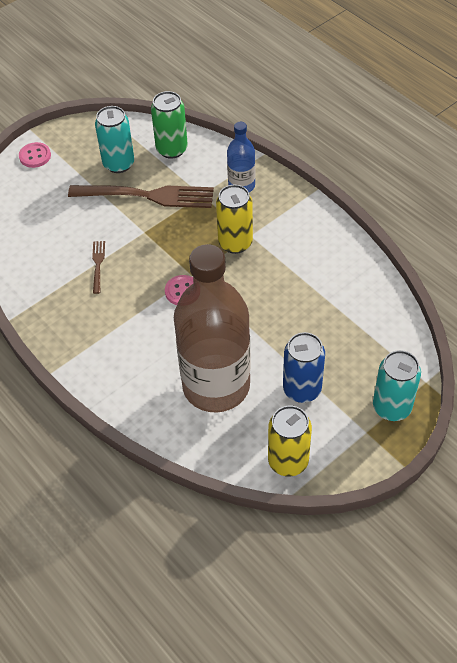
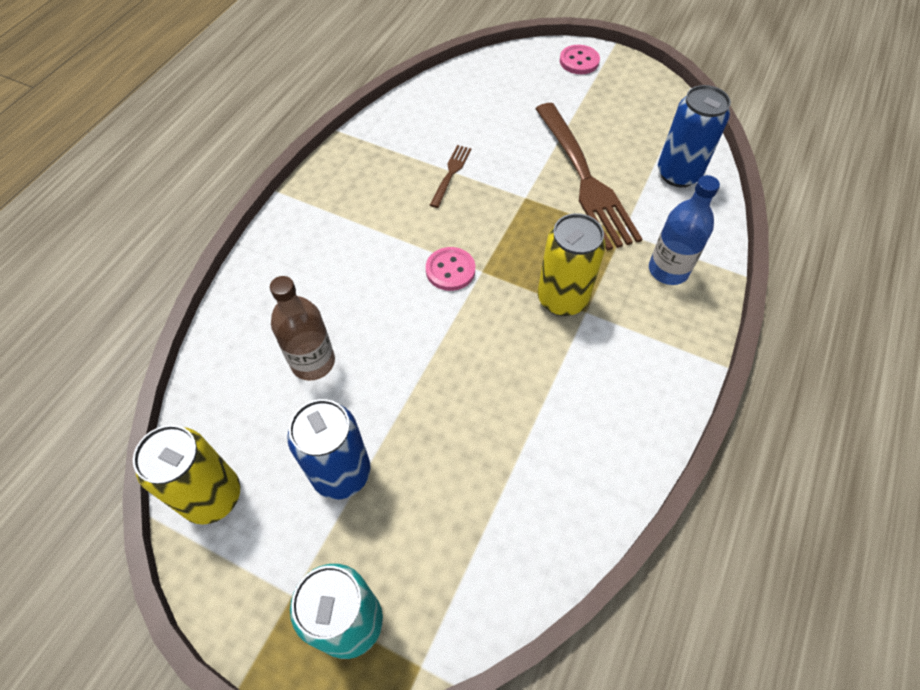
camera: 65 degrees right, 5 degrees up
(98, 264) = (451, 173): brown fork -> brown fork turned 45 degrees counterclockwise
(118, 164) = (617, 134): turquoise can -> none
(172, 149) = (678, 174): green can -> blue can
(216, 386) = (313, 362): brown bottle -> brown bottle, size x0.46

